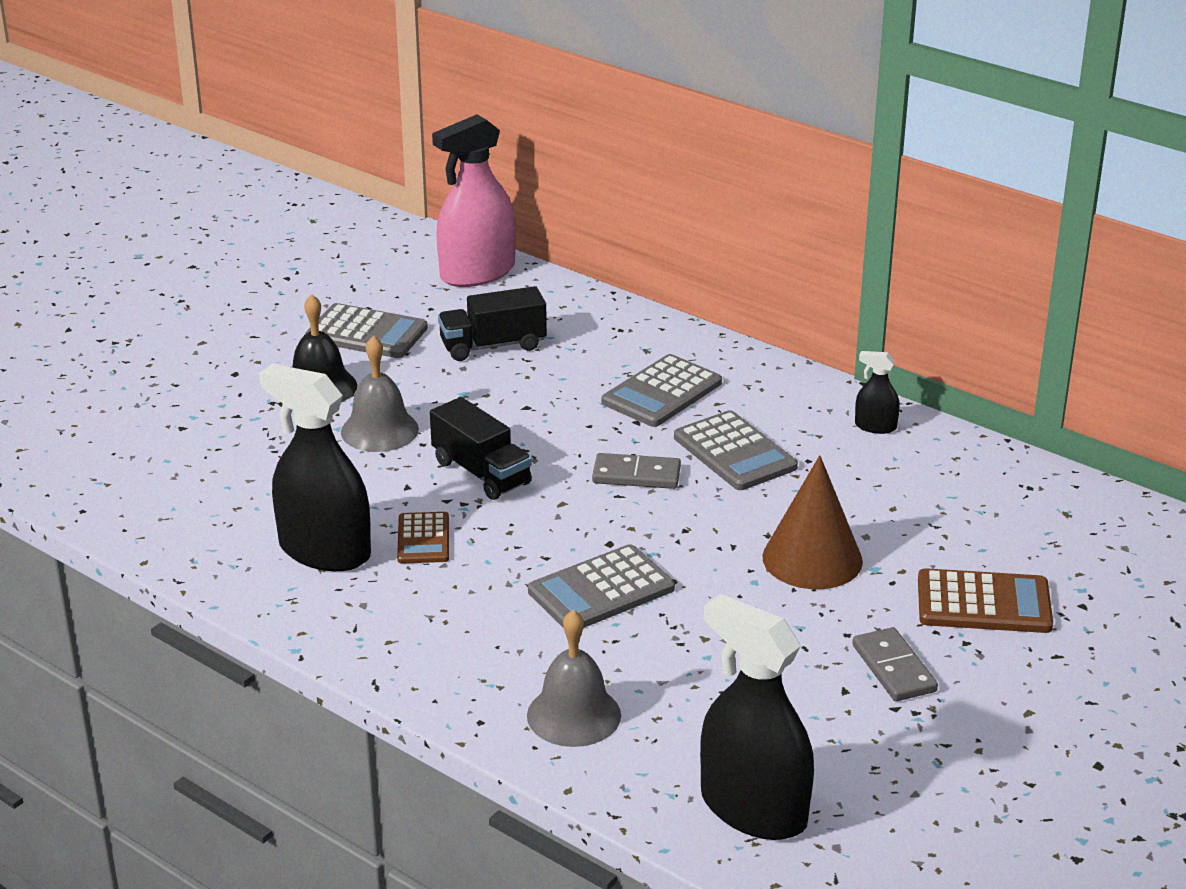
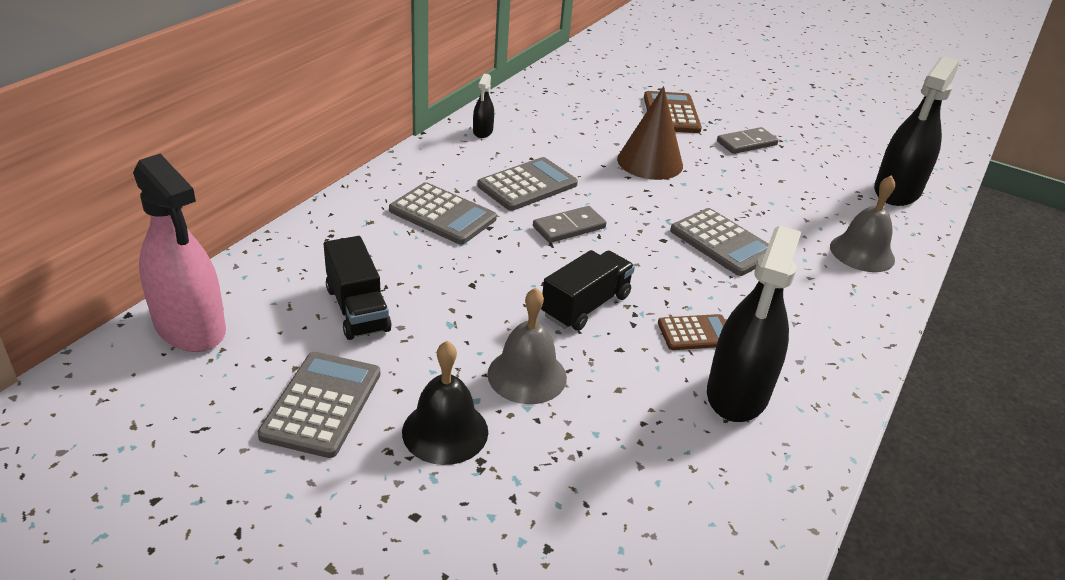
camera: 100 degrees left, 5 degrees up
(636, 475) = (569, 227): grey domino -> grey domino turned 60 degrees clockwise

